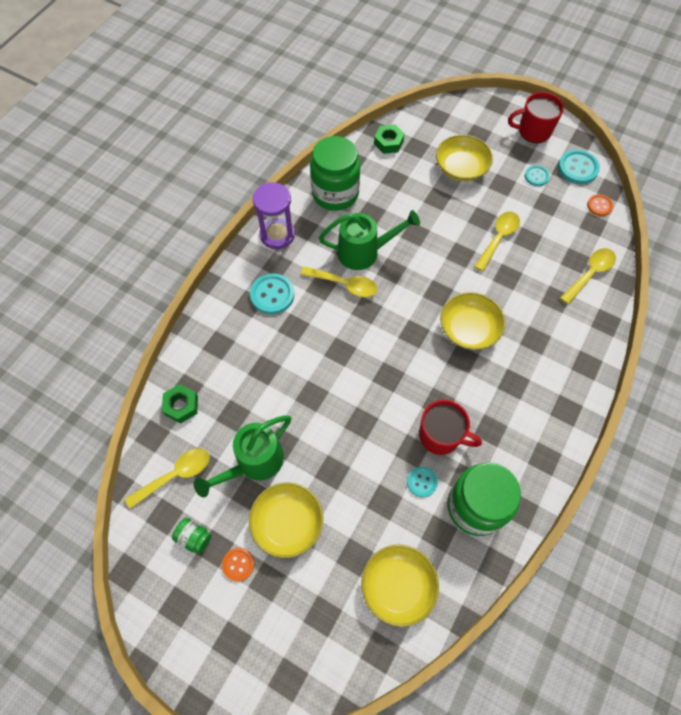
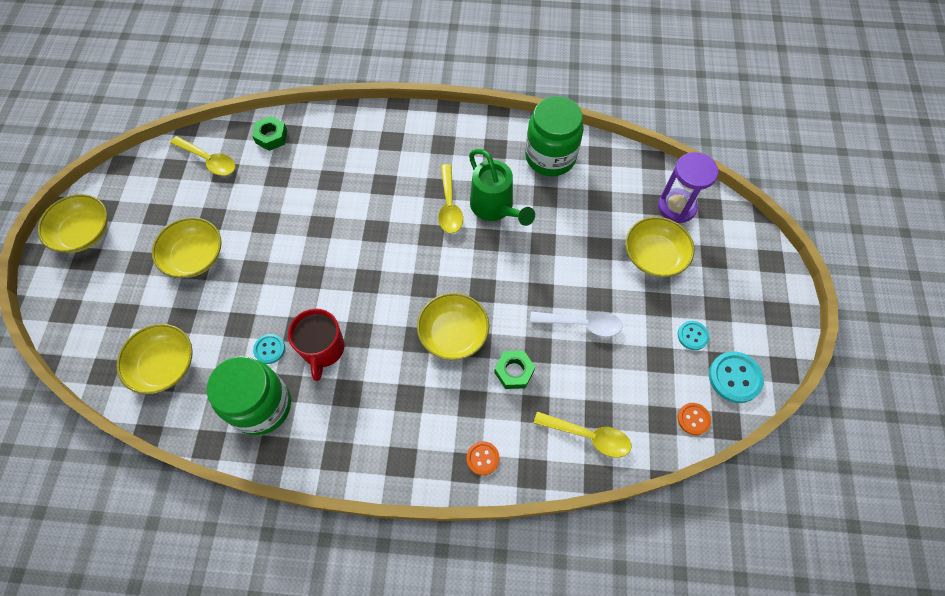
camera: 65 degrees right, 0 degrees up
(194, 538) = (161, 196): green jar -> none
(197, 636) = (84, 232): none -> yellow bowl
(238, 564) = (148, 236): orange button -> orange button (482, 458)
(253, 463) = (239, 209): green watering can -> none
(272, 295) = (409, 154): turquoise button -> none
(277, 235) = (475, 131): purple hourglass -> purple hourglass (676, 207)
(388, 142) = (643, 177): green nut -> green nut (514, 371)
(498, 238) = (582, 324): yellow spoon -> white spoon
(533, 131) = (758, 311): red mug -> none

